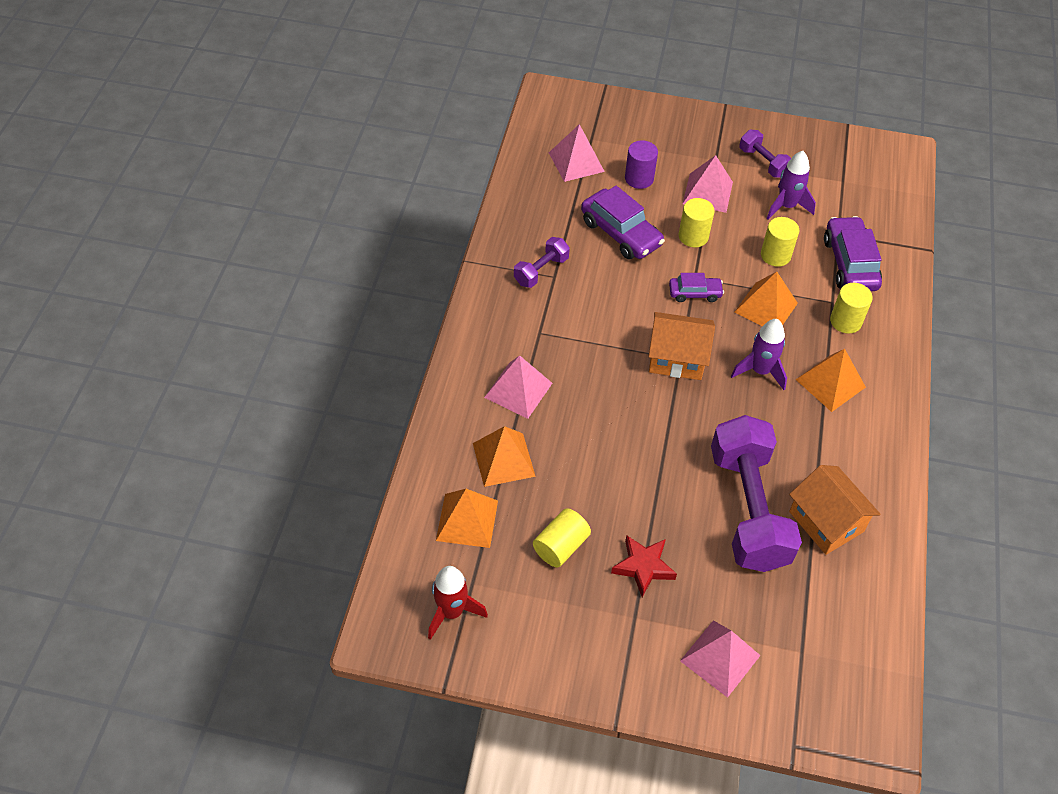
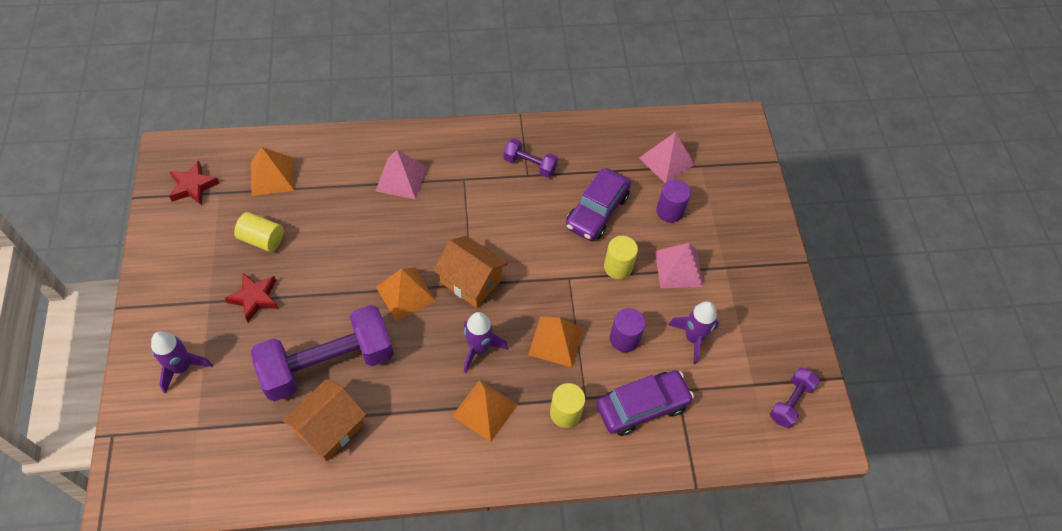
camera: 70 degrees right, 5 degrees up
(451, 612) = (193, 186): red rocket -> red star
(503, 459) = (332, 185): orange pyramid -> orange pyramid (405, 294)
(677, 358) = (471, 281): orange house -> orange house turned 45 degrees counterclockwise
(694, 293) = (550, 281): purple car -> none
(720, 658) = (182, 368): pink pyramid -> purple rocket
(763, 162) = (742, 308): purple dumbbell -> purple dumbbell (790, 402)
(775, 255) = (624, 339): yellow cylinder -> purple cylinder

